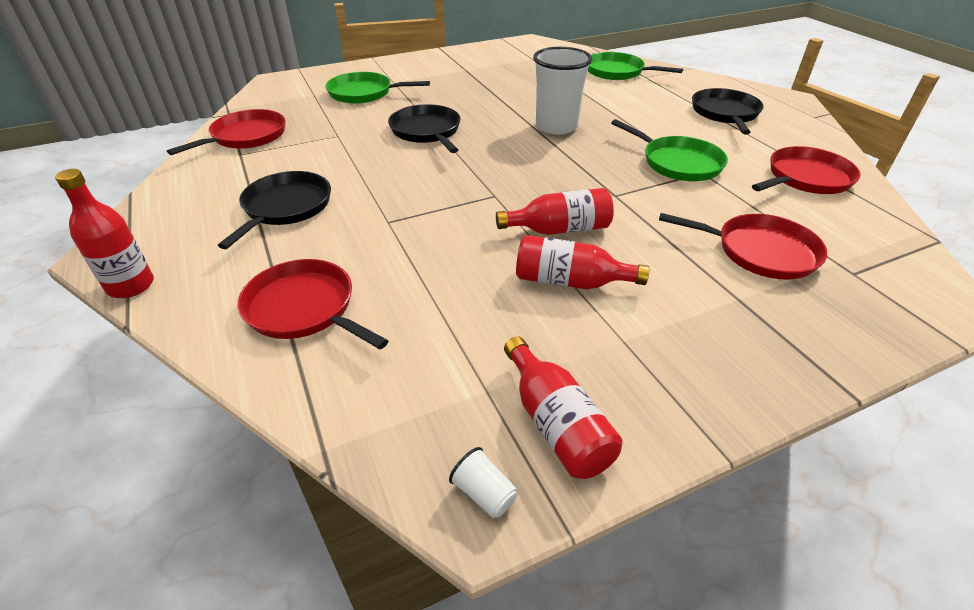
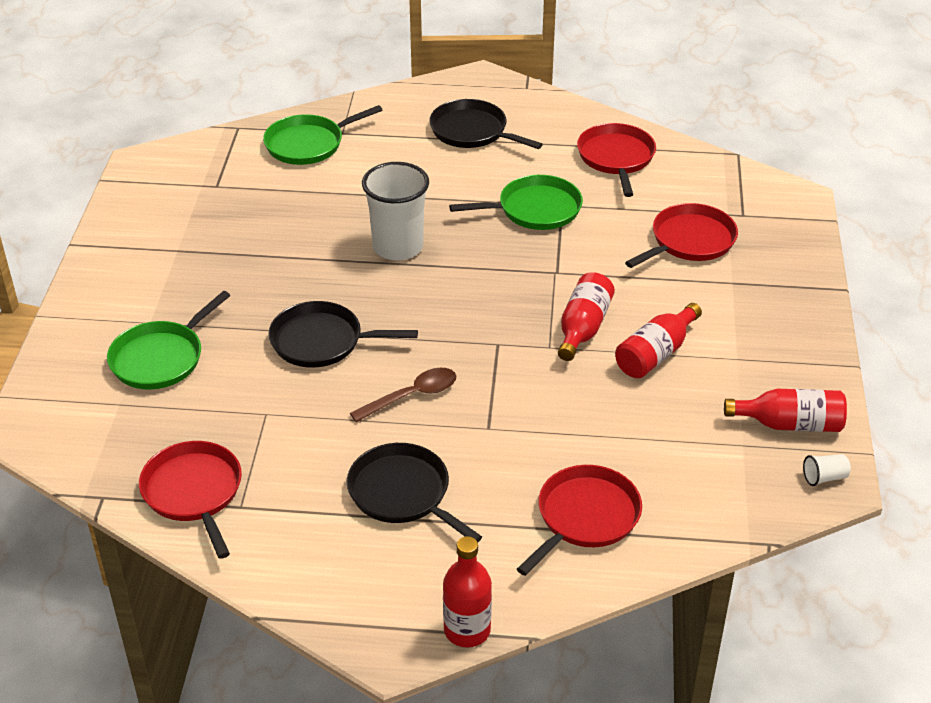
camera: 60 degrees left, 0 degrees up
(304, 308) = (585, 517): red pan -> red pan turned 150 degrees clockwise
(398, 179) = (411, 396): none -> brown spoon

